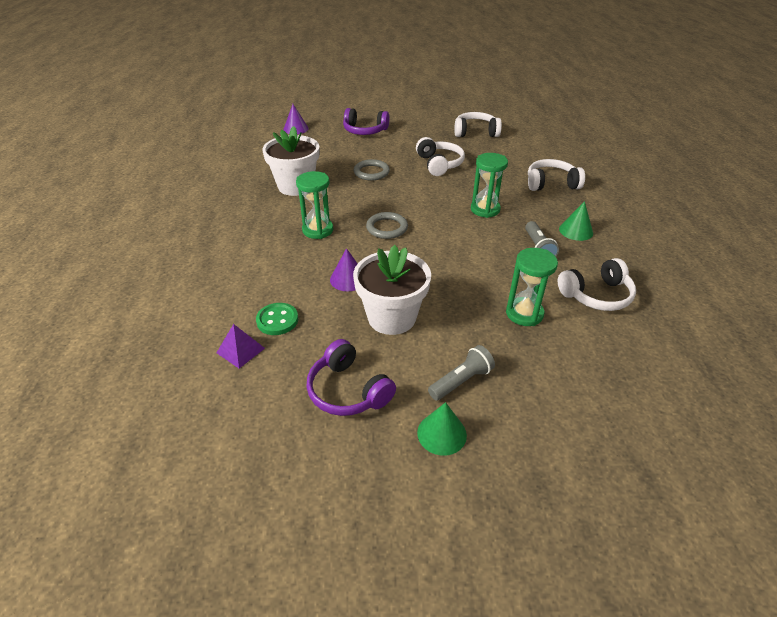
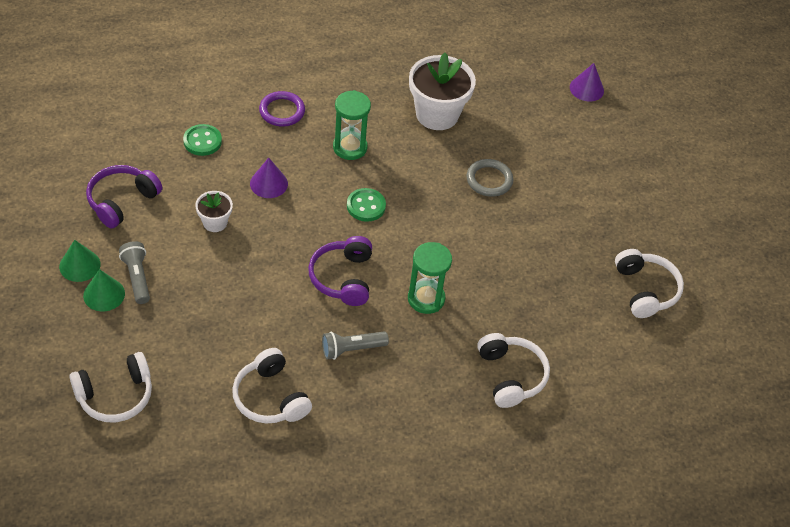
camera: 75 degrees right, 10 degrees up
(240, 350) = (163, 125): purple pyramid -> none
(257, 264) = (282, 111): none -> purple ring
(365, 131) = (606, 161): purple headphones -> purple headphones (343, 278)
(387, 228) = (366, 206): grey ring -> green button
(391, 317) = (215, 222): white flower pot -> white flower pot, size x0.51
(439, 164) = (531, 249): white headphones -> white headphones (115, 395)
(461, 381) = (137, 277): grey flashlight -> grey flashlight turned 150 degrees counterclockwise
(524, 313) = (232, 329): green hourglass -> none
(576, 231) = (396, 392): green cone -> green cone (104, 294)

